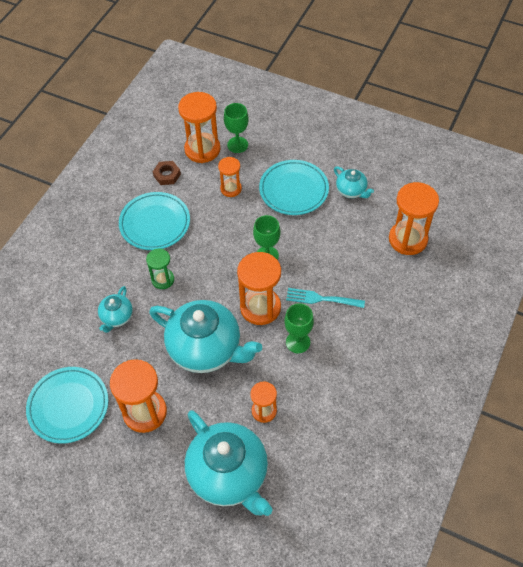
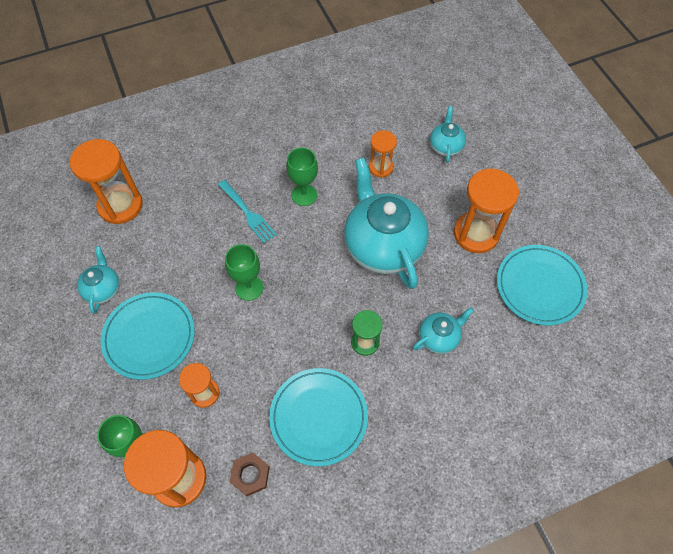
camera: 140 degrees left, 5 degrees up
(229, 475) = (445, 146): turquoise teapot -> turquoise teapot, size x0.47
(260, 307) = (304, 245): orange hourglass -> none

